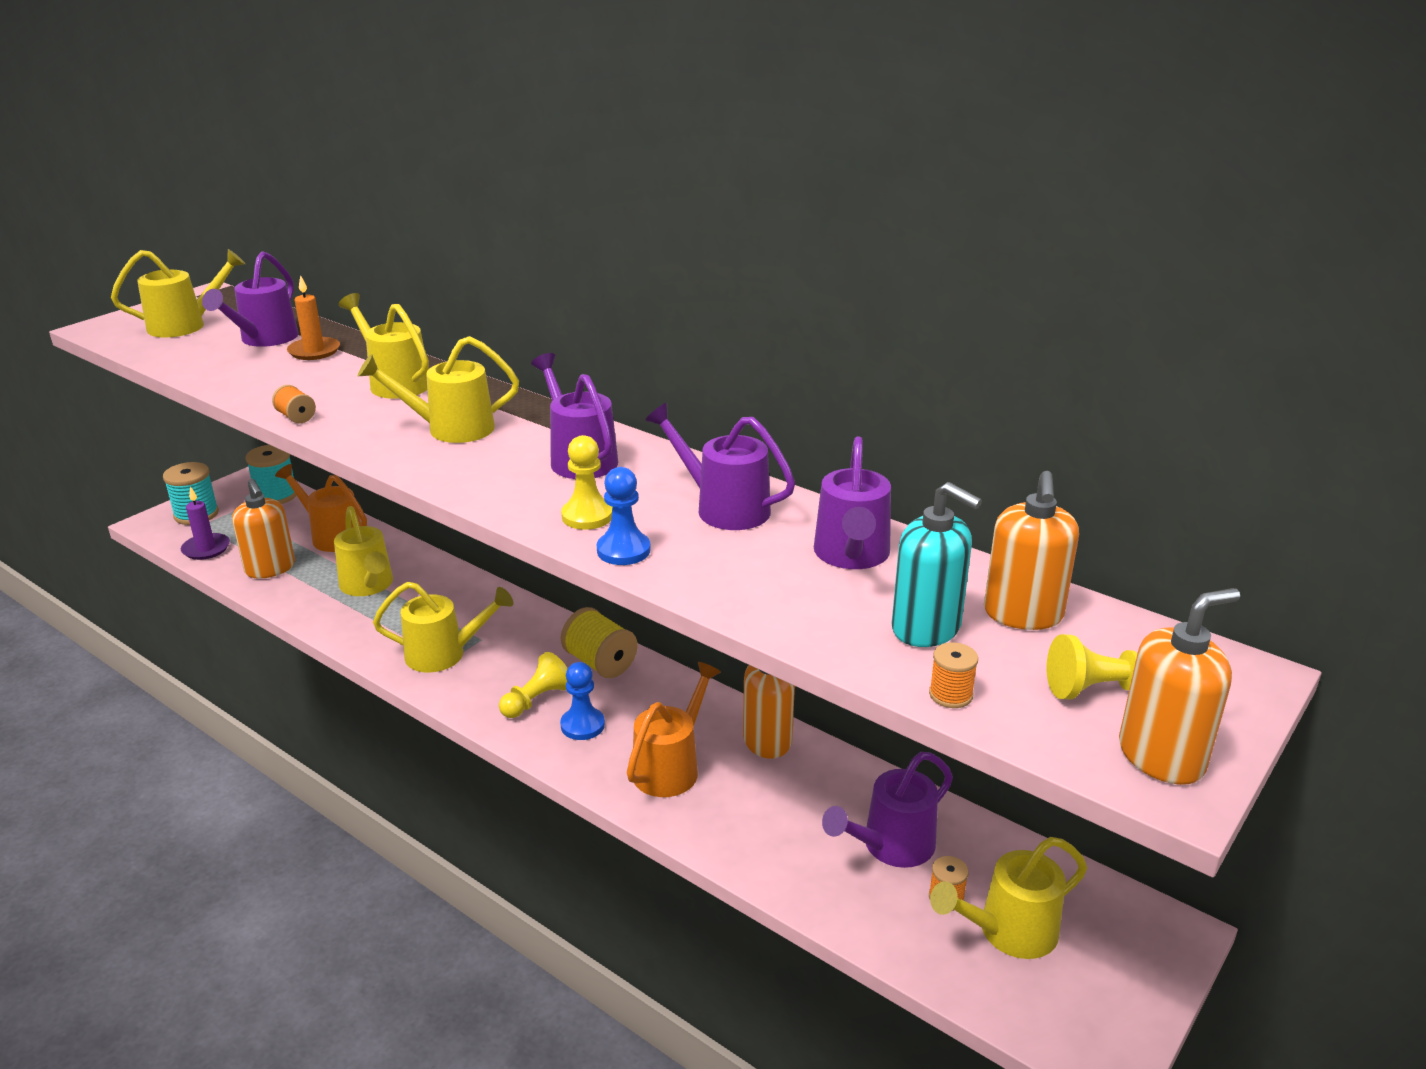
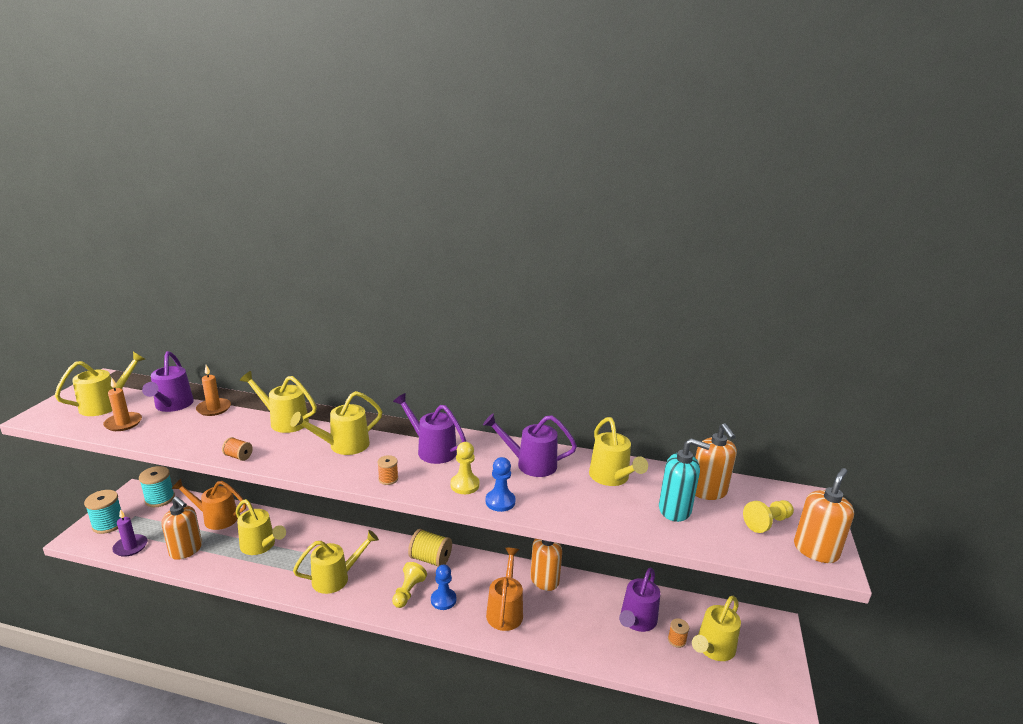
camera: 25 degrees left, 5 degrees down
(188, 351) = (123, 423): none -> orange candle
(851, 556) = (612, 478): purple watering can -> yellow watering can
(950, 695) = (712, 543): orange spool -> orange spool (388, 479)

